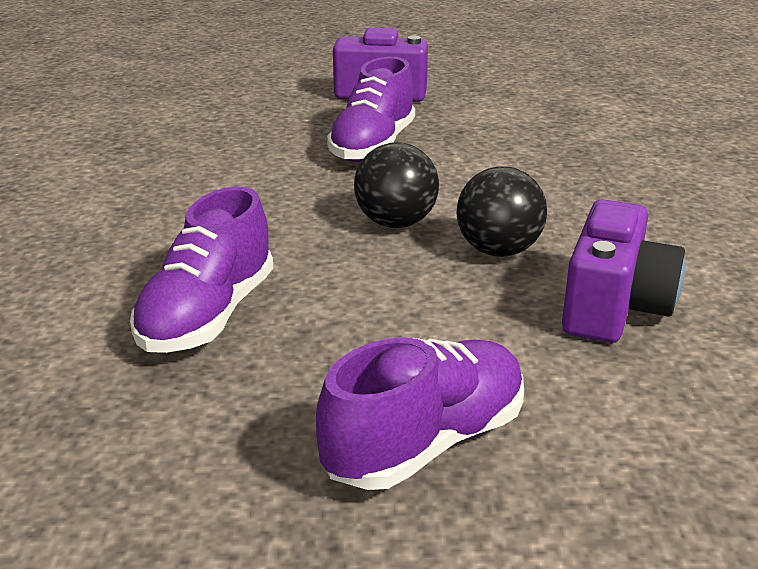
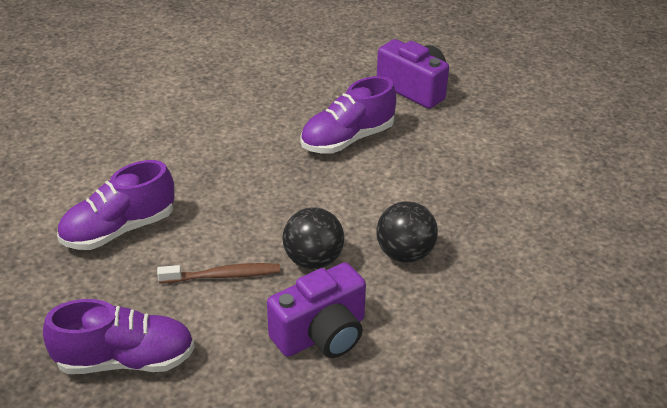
camera: 35 degrees right, 10 degrees up
(396, 223) = (283, 210): black ball -> black ball (405, 253)
(418, 304) = (223, 276): none -> brown toothbrush

